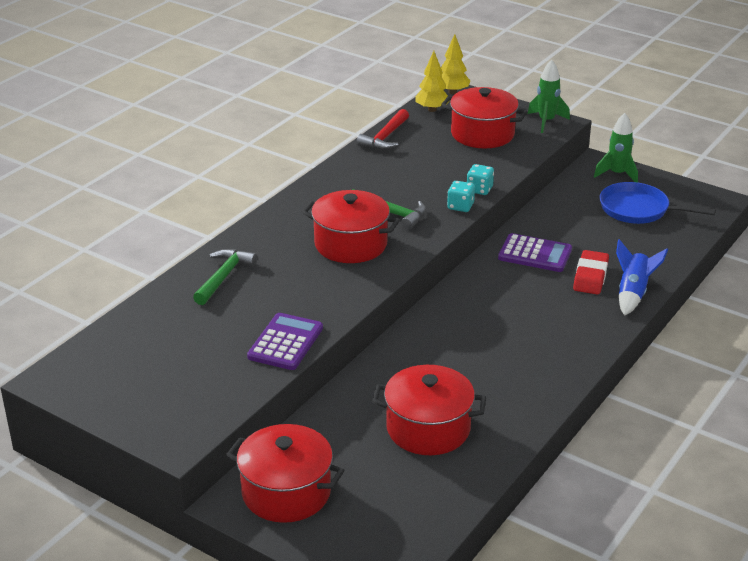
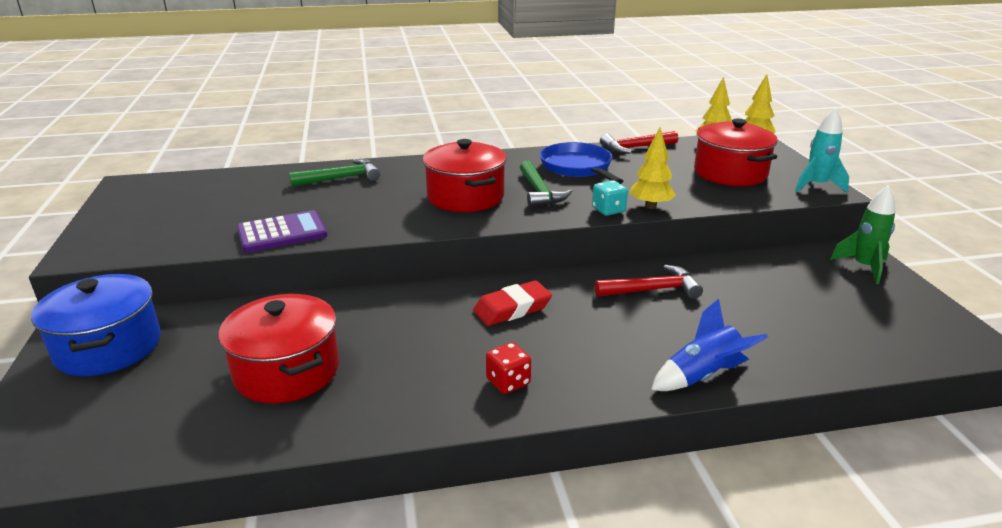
camera: 45 degrees right, 5 degrees down
(286, 492) = (108, 347): red pot -> blue pot
(479, 189) = (650, 206): turquoise dice -> yellow tree
(535, 254) = (652, 290): purple calculator -> red hammer
(546, 121) = (816, 186): green rocket -> turquoise rocket
(552, 356) = (508, 382): none -> red dice
(590, 276) = (679, 336): red eraser -> red eraser (512, 308)
(638, 209) = (841, 306): blue pan -> blue pan (578, 167)

